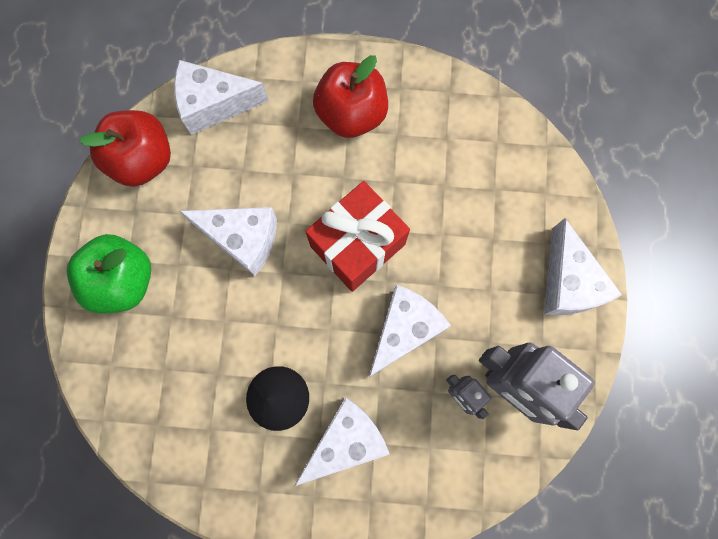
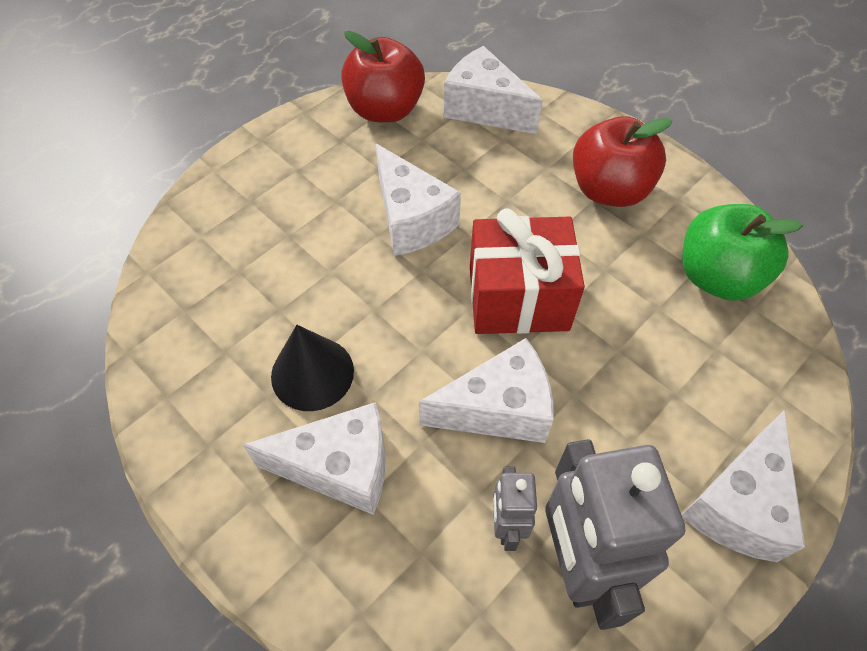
camera: 40 degrees right, 20 degrees down
(123, 281) = (278, 181): green apple -> green apple (717, 276)

